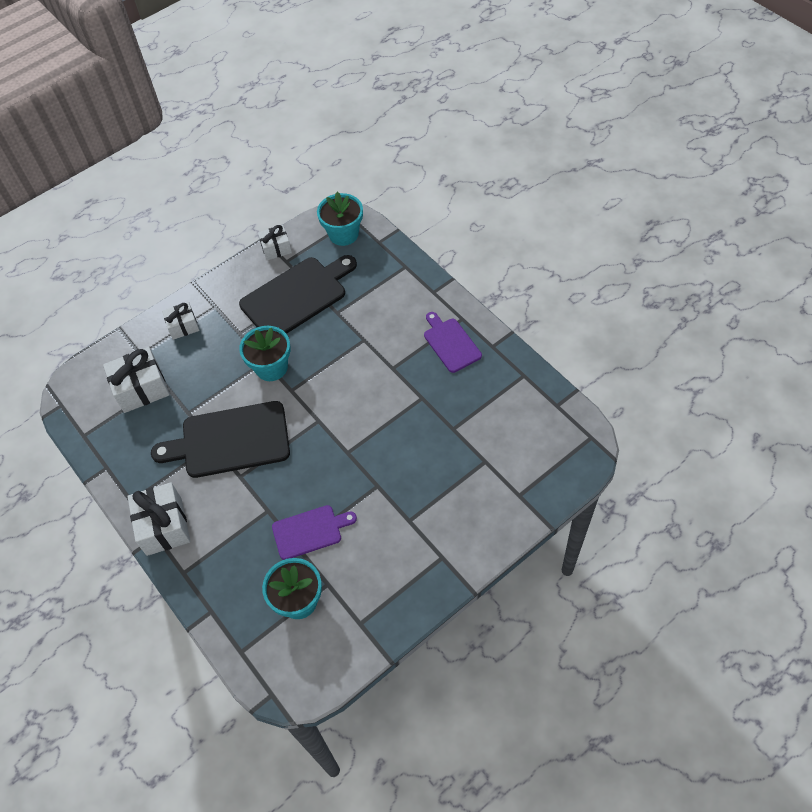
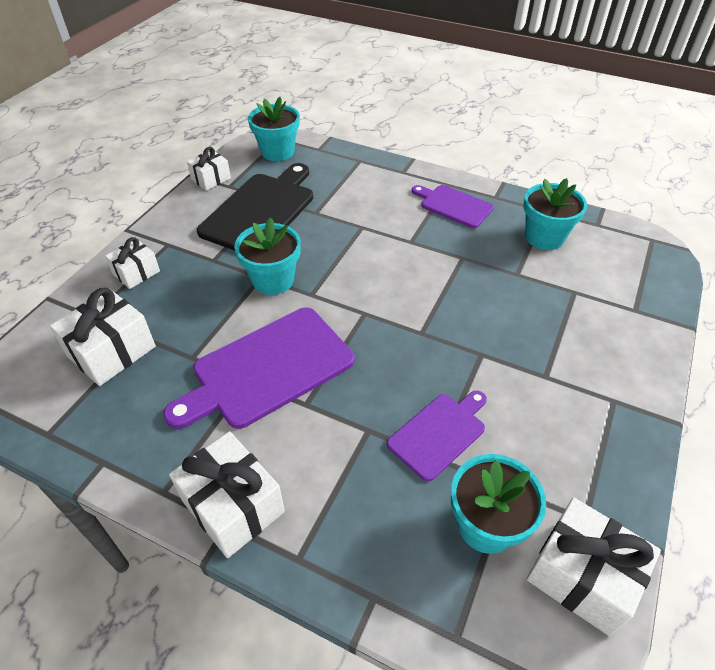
camera: 30 degrees left, 10 degrees down
(230, 441) = (267, 369): black cutting board -> purple cutting board
(332, 653) = (582, 576): none -> white gift
(501, 402) = (544, 237): none -> turquoise flower pot

